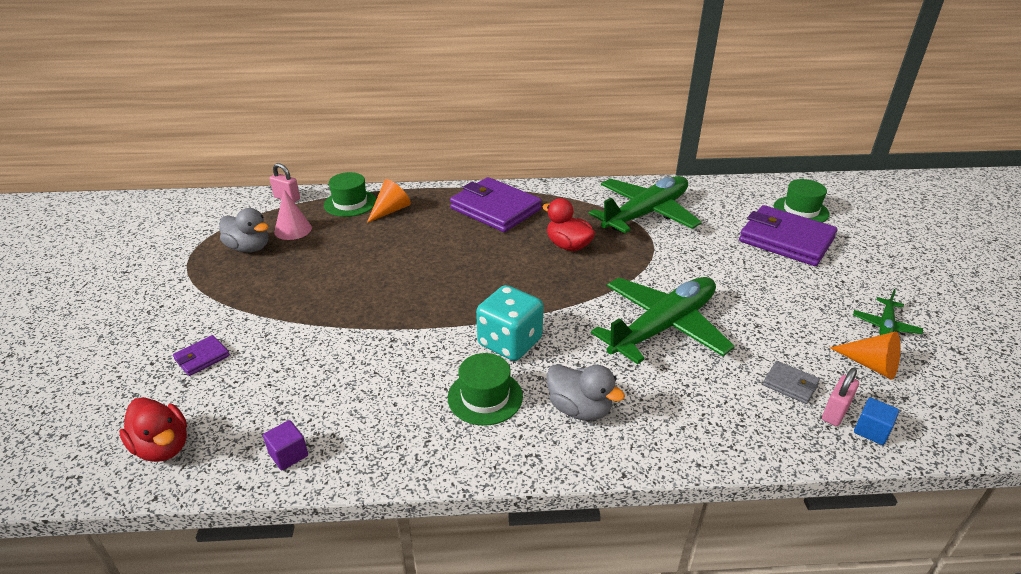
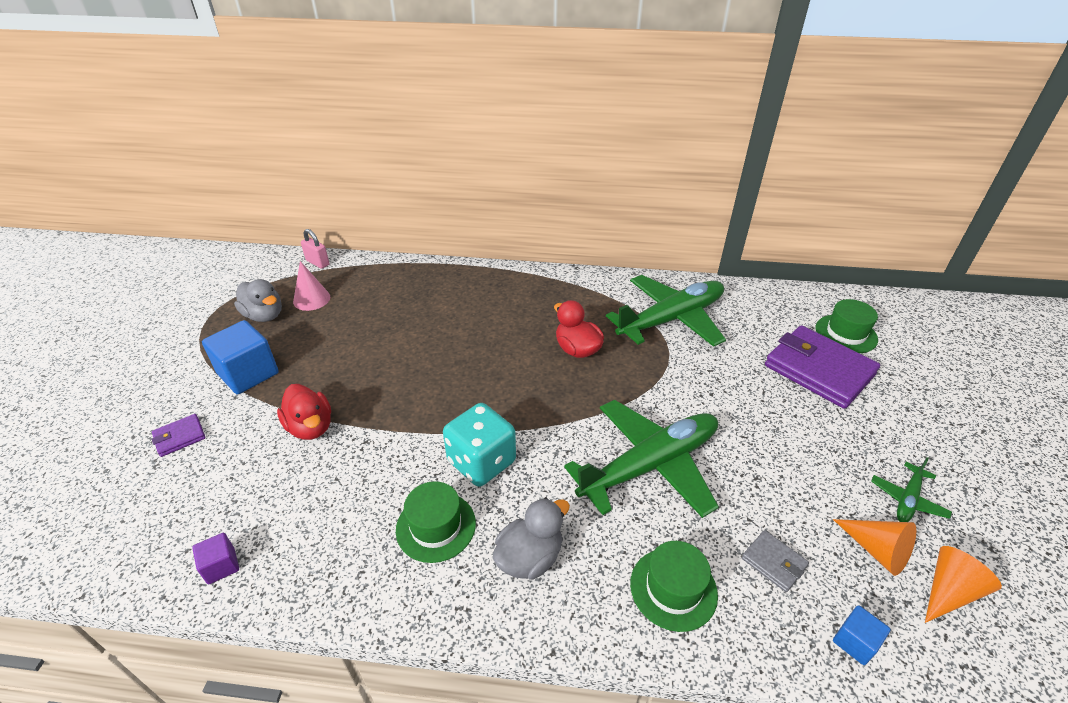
camera: 10 degrees right, 5 degrees up
(163, 447) = (109, 536): red duck -> red duck (310, 427)
(252, 298) = (248, 373): none -> blue cube
(350, 203) = (375, 274): green hat -> green hat (673, 588)
(390, 210) = (411, 287): orange cone -> orange cone (948, 591)
(495, 209) = (515, 296): purple wallet -> none
(579, 409) = (530, 557): grey duck -> grey duck turned 90 degrees counterclockwise
(835, 412) = (817, 609): pink padlock -> none

